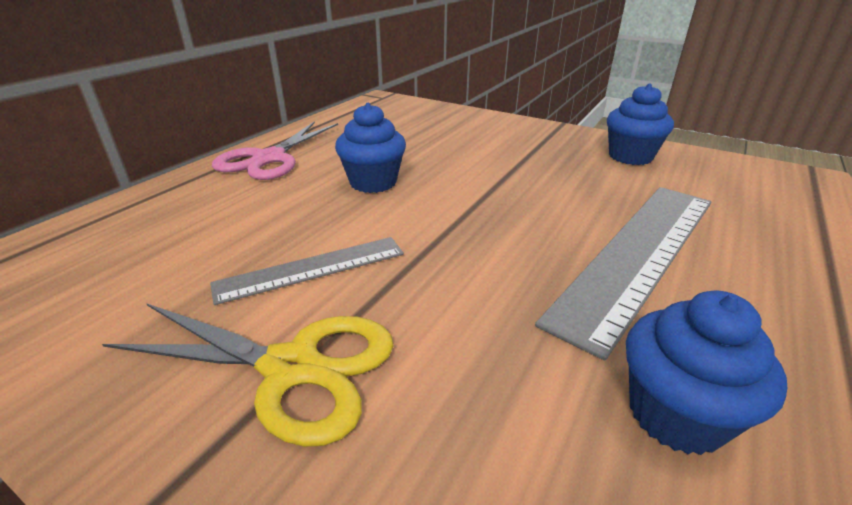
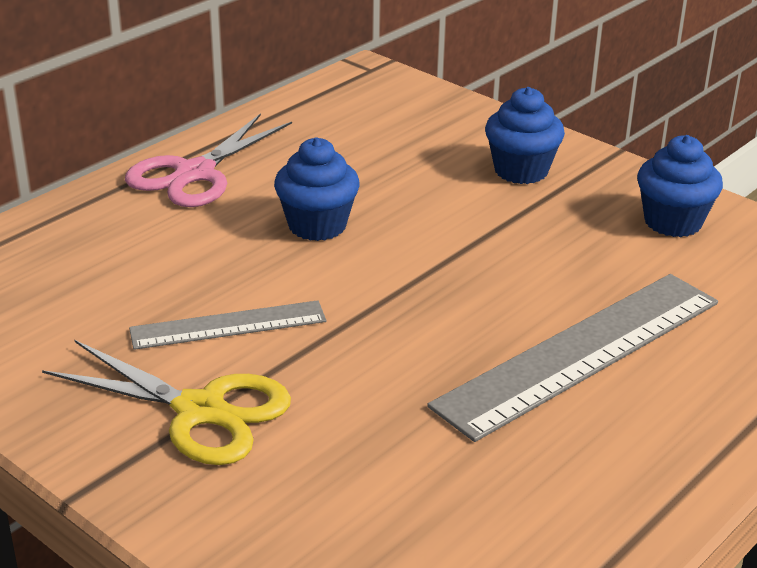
camera: 10 degrees right, 0 degrees up
(676, 414) = (507, 486): blue cupcake -> blue cupcake (521, 171)

